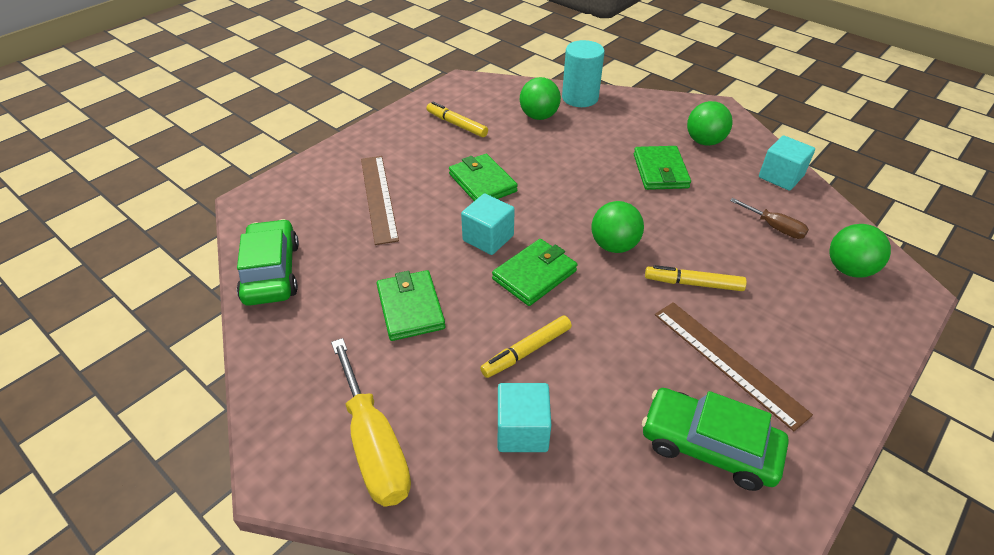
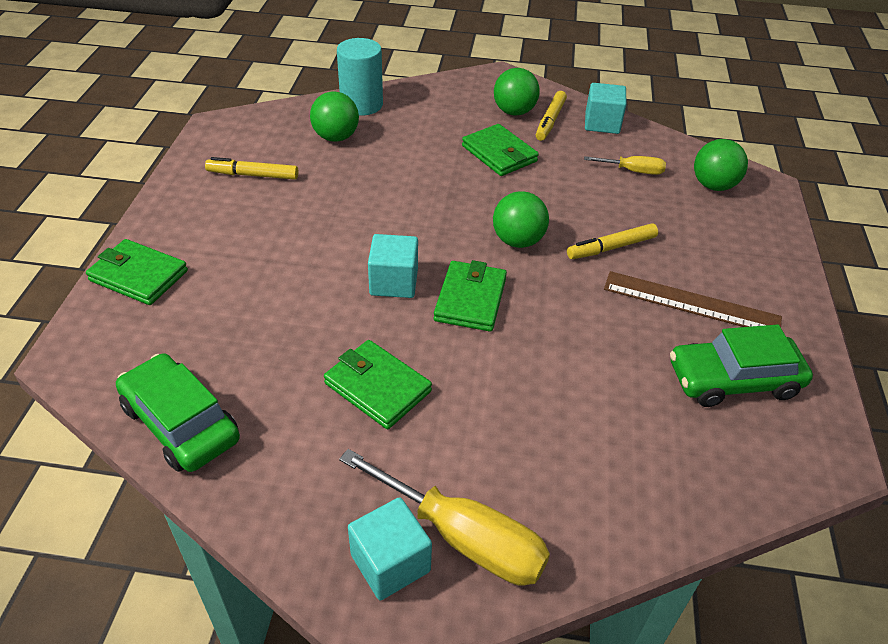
camera: 35 degrees left, 0 degrees up
(379, 197) = (235, 287): brown ruler -> none
(482, 183) = (337, 228): green wallet -> green wallet (138, 276)
(522, 430) = (584, 448): turquoise cube -> turquoise cube (390, 563)
(526, 351) = (525, 374): yellow marker -> yellow marker (550, 121)
(774, 227) = (633, 171): brown screwdriver -> yellow screwdriver

